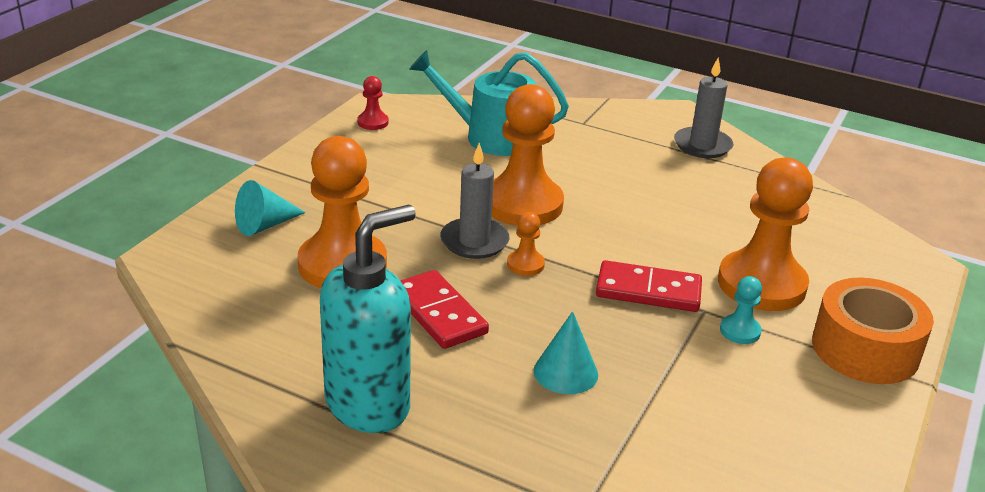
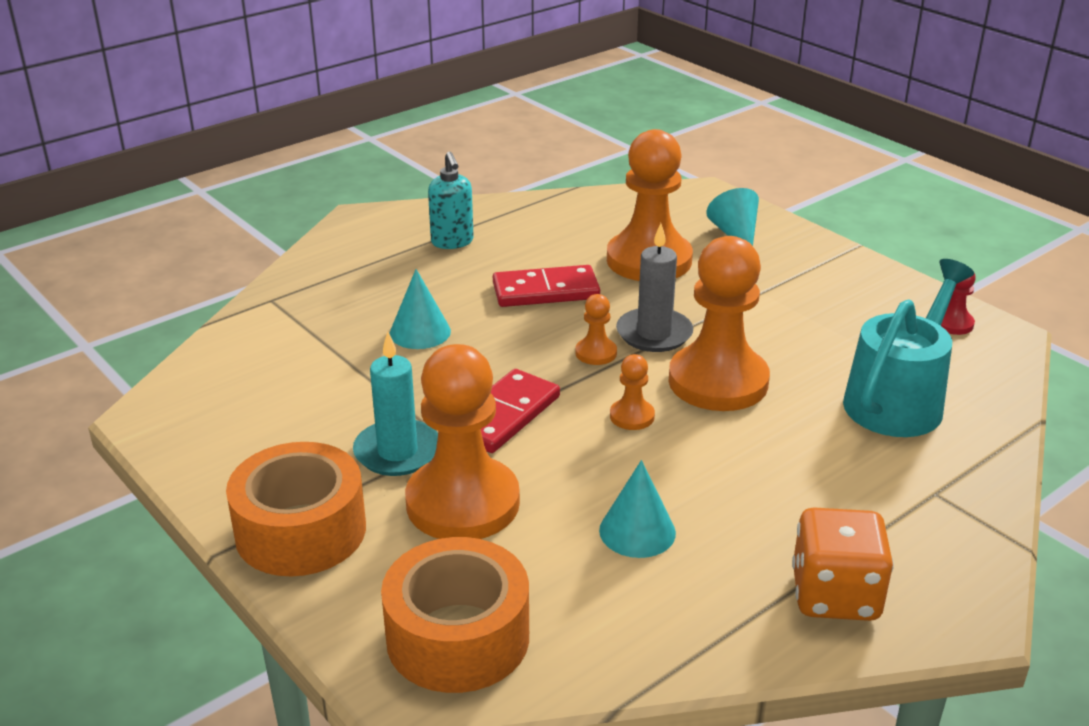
camera: 115 degrees right, 0 degrees up
(368, 405) = (452, 242): turquoise soap dispenser -> turquoise soap dispenser, size x0.56
(598, 233) = (632, 416): none -> orange pawn
(702, 145) = (835, 595): grey candle -> orange dice
(716, 211) = (637, 531): none -> turquoise cone
(740, 331) = (397, 452): turquoise pawn -> turquoise candle
(870, 256) = (458, 637): none -> orange tape

